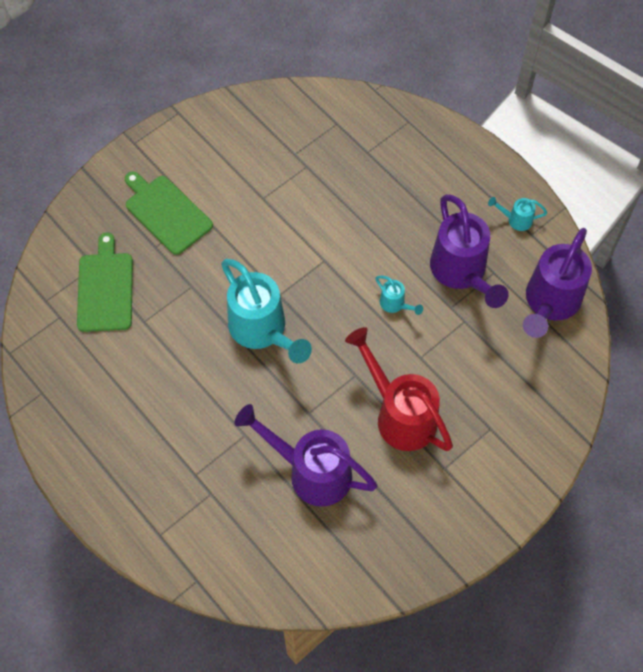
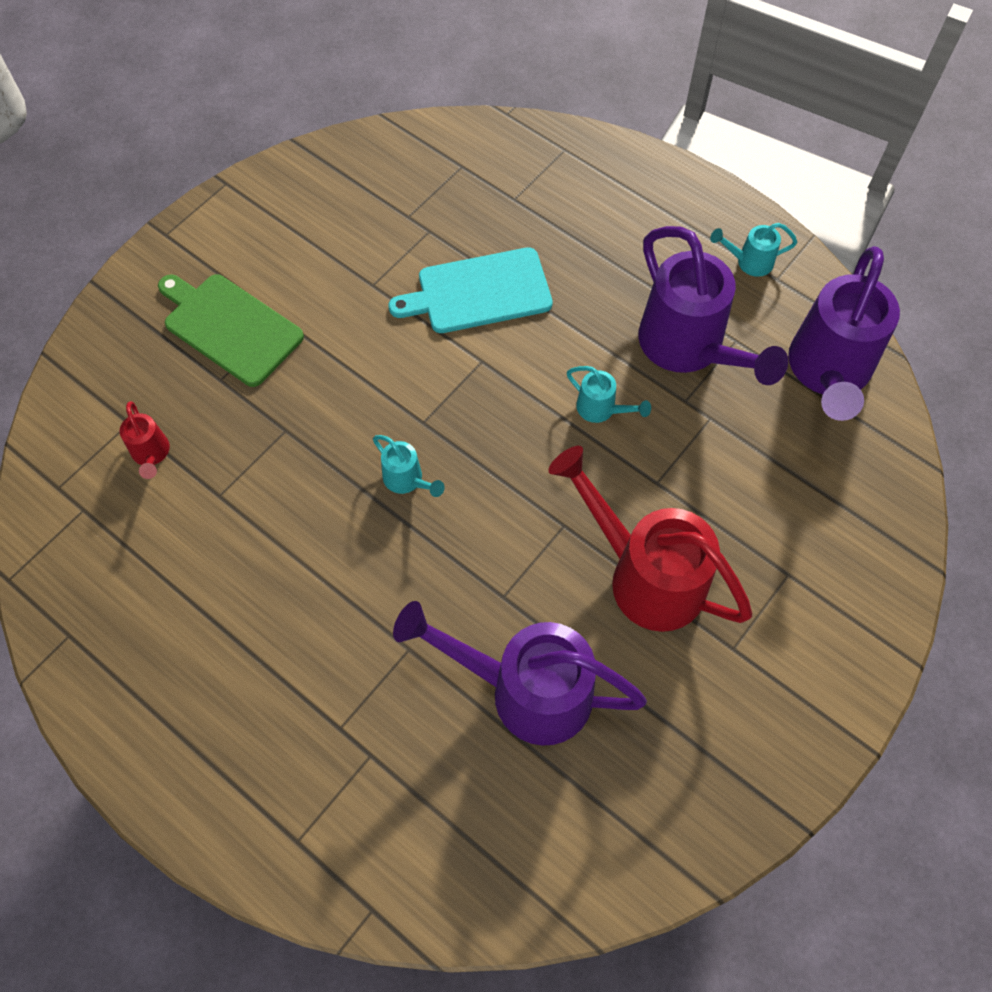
camera: 10 degrees left, 0 degrees up
(105, 288) = (151, 454): green cutting board -> red watering can
(262, 330) = (407, 480): turquoise watering can -> turquoise watering can, size x0.44
(331, 213) = (479, 292): none -> turquoise cutting board

